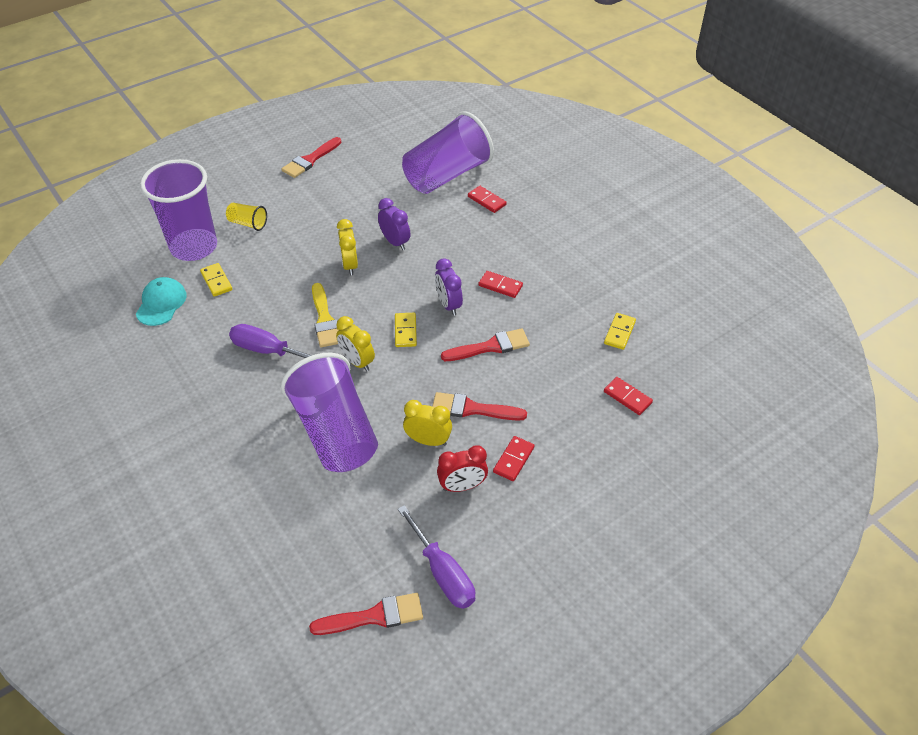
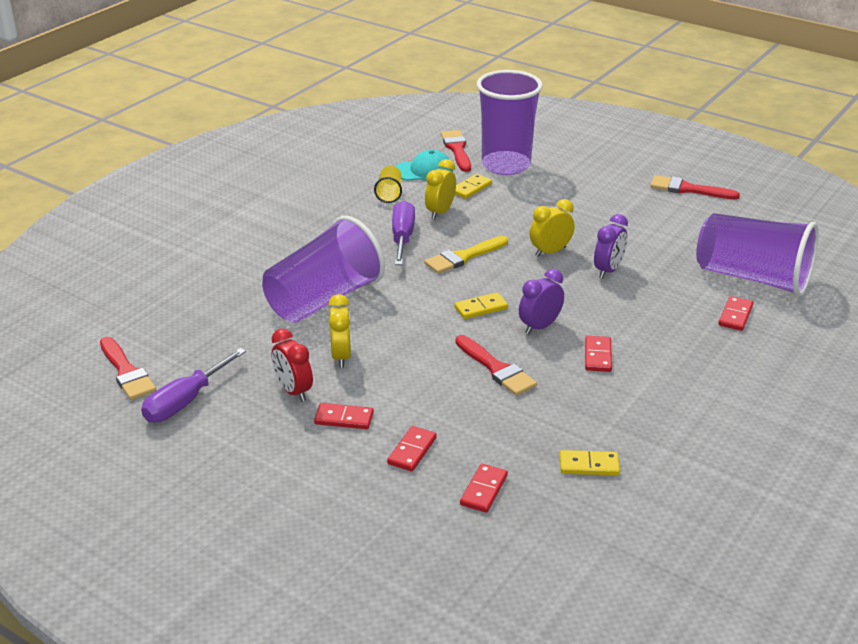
camera: 70 degrees right, 15 degrees down
(248, 223) = (561, 182): yellow cup -> yellow cup (389, 193)
(357, 362) = (420, 289): yellow clock -> yellow clock (440, 212)
(472, 409) = (399, 376): red brush -> red brush (457, 149)
(569, 426) = (412, 451): none -> red domino

